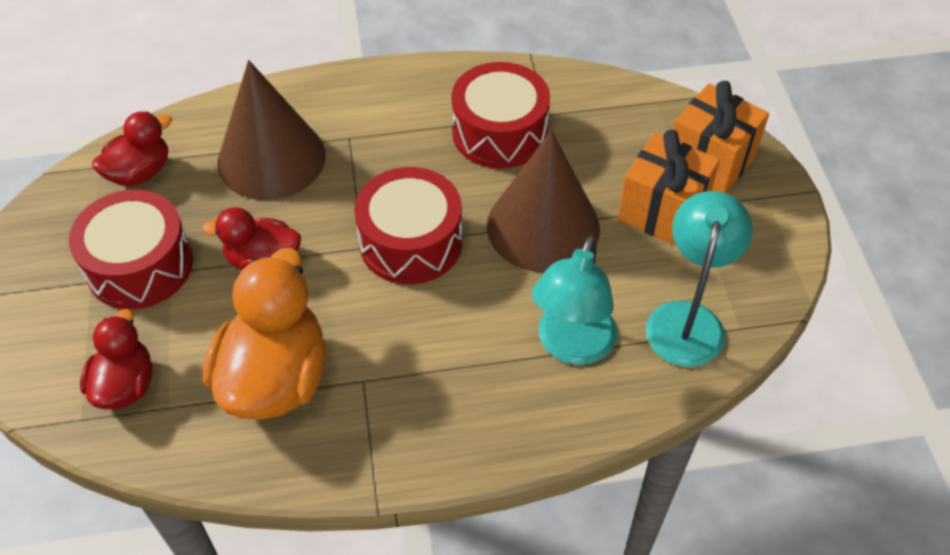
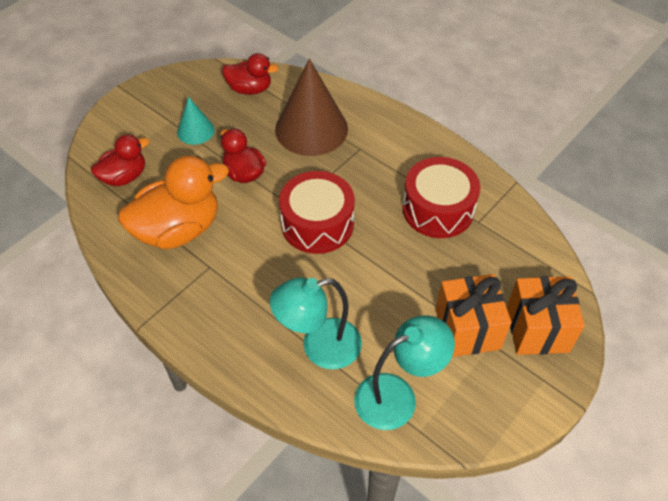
camera: 50 degrees right, 0 degrees up
(140, 266) = (195, 131): red drum -> turquoise cone
(543, 226) = (391, 276): brown cone -> none

